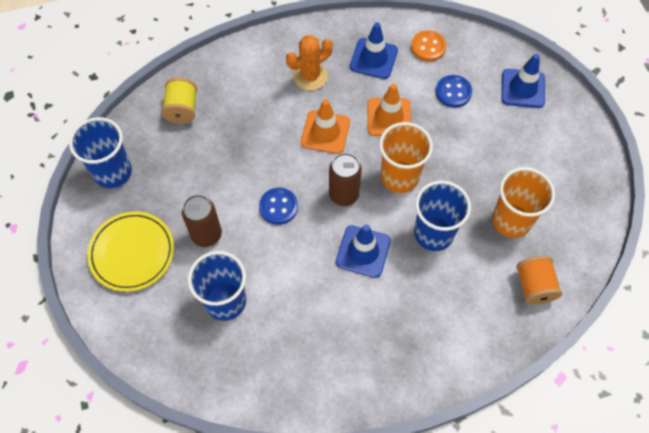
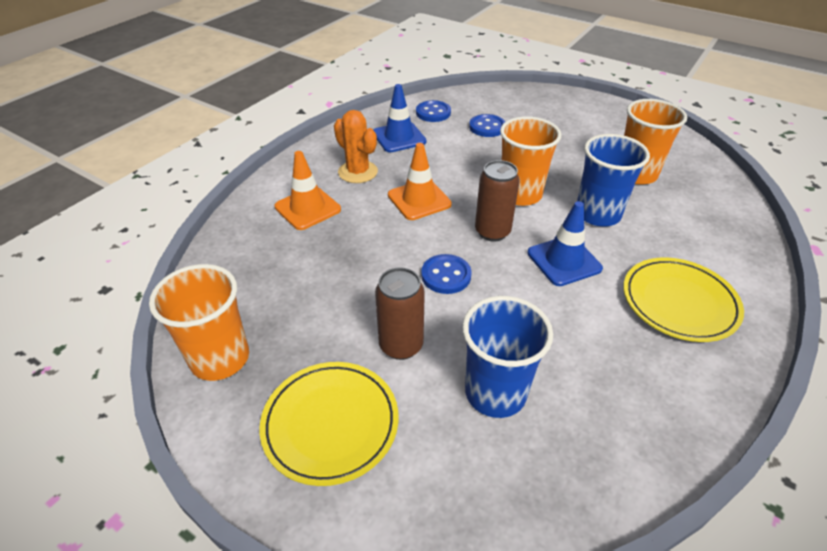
camera: 40 degrees left, 20 degrees down
(113, 172) = (220, 358): blue cup -> orange cup
(182, 109) = (252, 258): yellow spool -> none
(310, 76) = (358, 172): orange cactus -> orange cactus turned 60 degrees counterclockwise
(389, 117) = (459, 164): orange traffic cone -> orange traffic cone (307, 208)
(397, 335) = (679, 302): none -> yellow plate
(428, 47) = (433, 113): orange button -> blue button
(522, 88) = (531, 103): blue traffic cone -> none
(534, 286) = (711, 202): orange spool -> none

